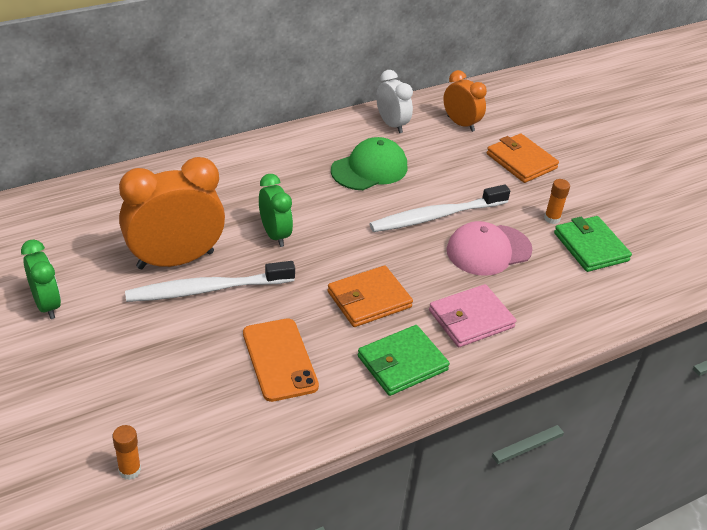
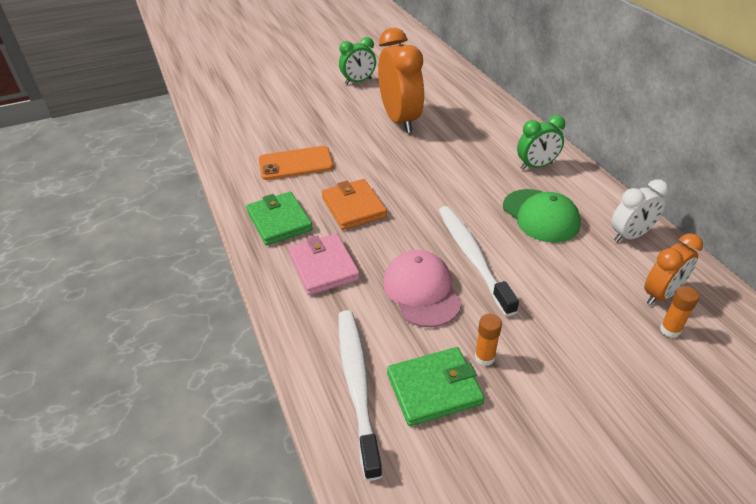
camera: 100 degrees right, 0 degrees up
(129, 470) = (223, 115): orange glue stick -> orange glue stick (670, 330)
(207, 289) = (369, 134): white toothbrush -> white toothbrush (357, 385)
(275, 234) = (432, 161): green clock -> green clock (536, 166)
(521, 161) = (599, 345): orange wallet -> none

